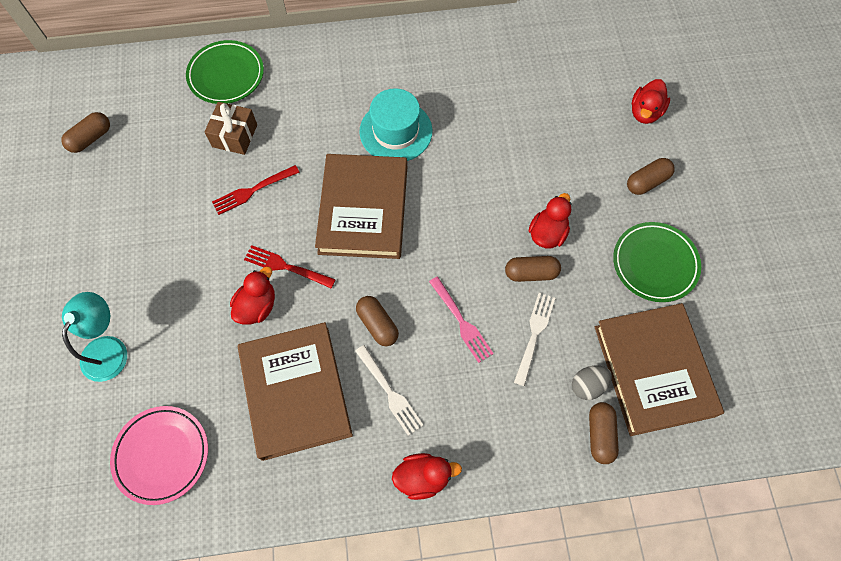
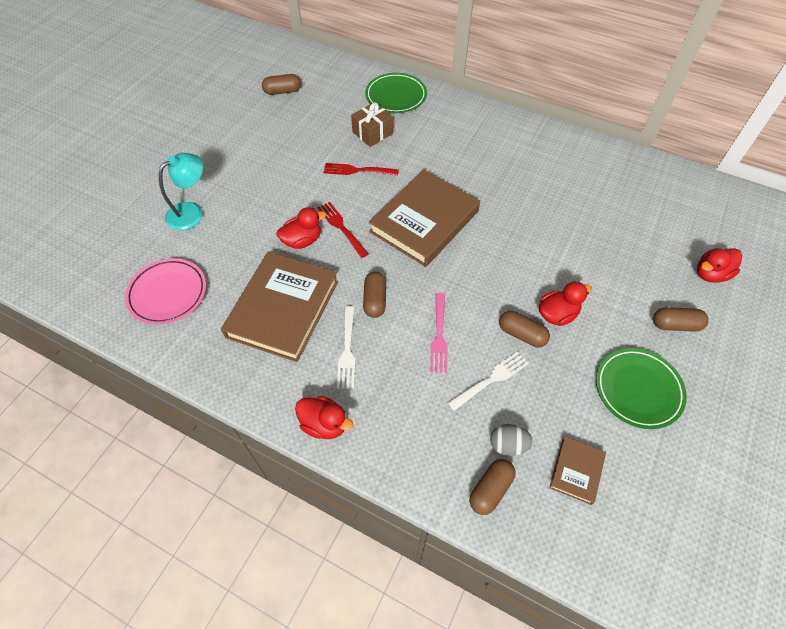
camera: 35 degrees right, 10 degrees down
(396, 131) = (488, 185): turquoise hat -> none
(653, 370) = (576, 471): brown book -> brown book, size x0.46

